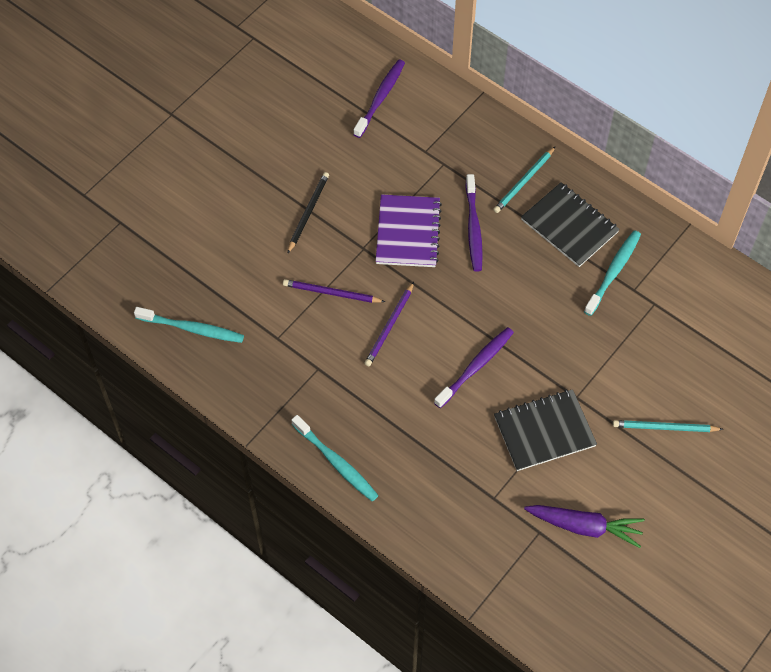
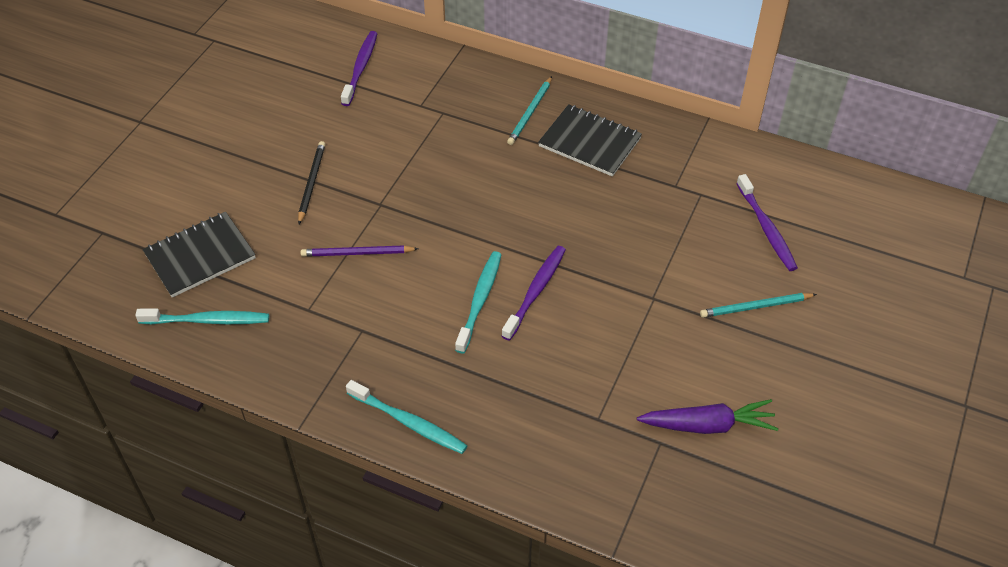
camera: 15 degrees left, 10 degrees down
(389, 326) = (430, 272): purple pencil -> none
(408, 232) = (424, 180): purple notebook -> none
(473, 228) = (491, 163): purple toothbrush -> purple toothbrush (766, 228)
(544, 431) = (630, 338): black notebook -> black notebook (200, 256)
(613, 272) = (649, 174): turquoise toothbrush -> turquoise toothbrush (480, 300)

